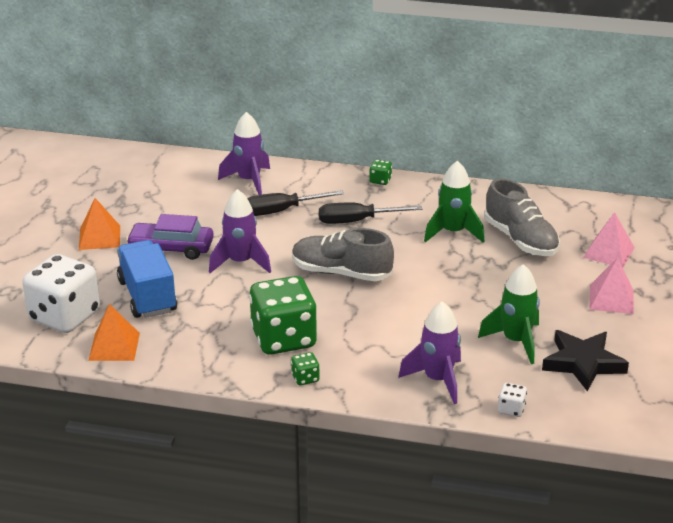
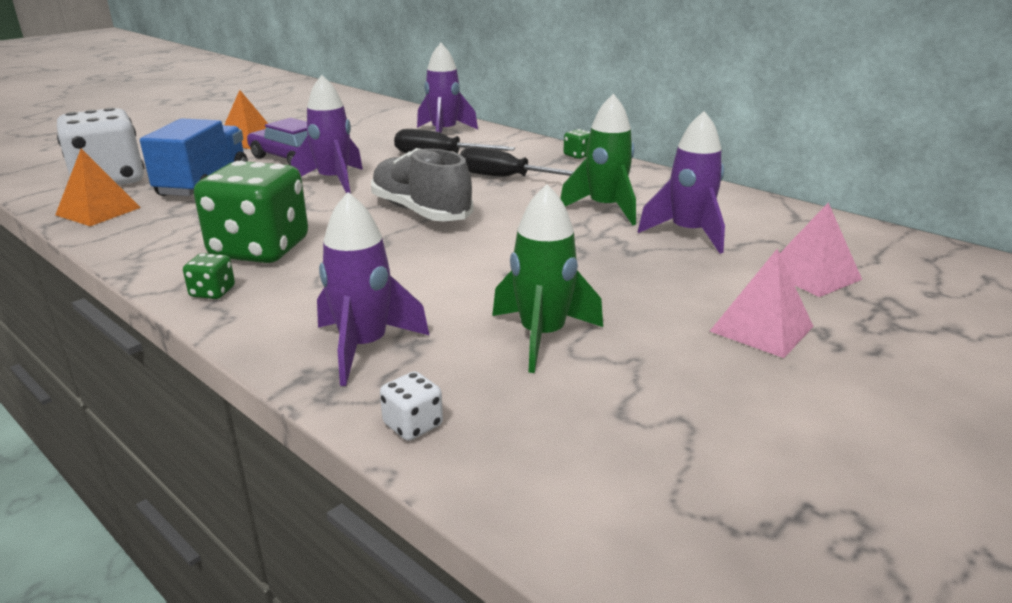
camera: 30 degrees right, 5 degrees down
(520, 240) = (688, 234): grey shoe -> purple rocket
(583, 363) = (618, 399): black star -> none

